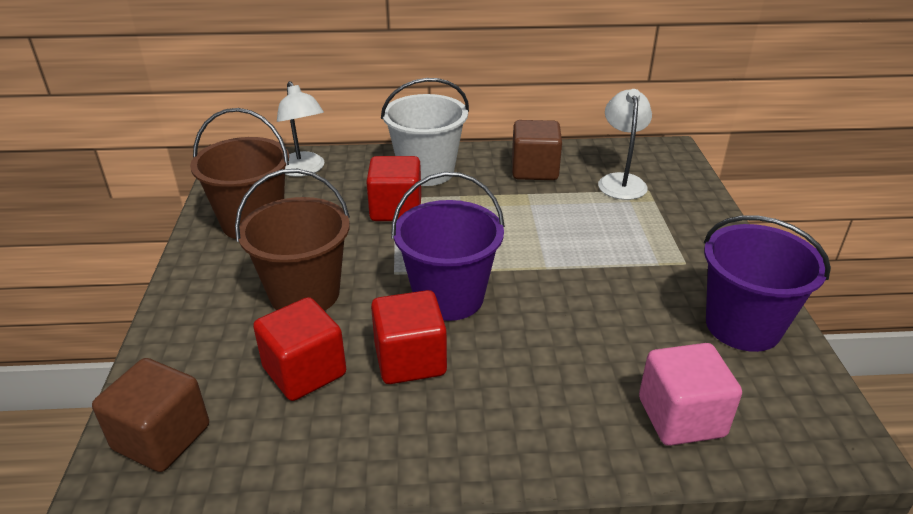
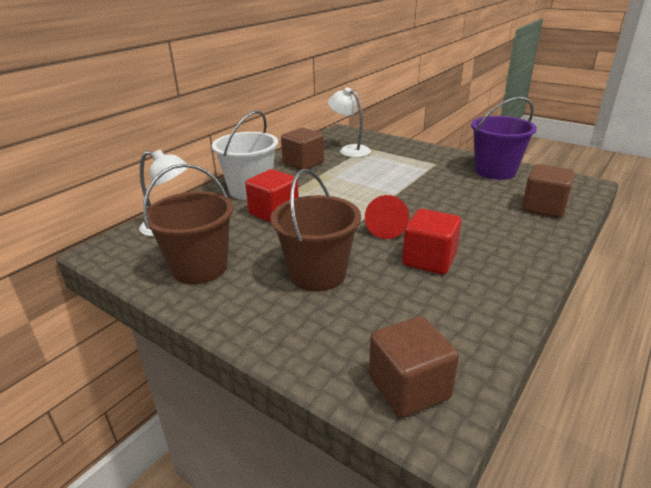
camera: 50 degrees left, 5 degrees down
(304, 371) = (400, 300): red cube -> none
(449, 297) = (386, 228): purple bucket -> red cone
(681, 417) = (543, 208): pink cube -> brown cube

